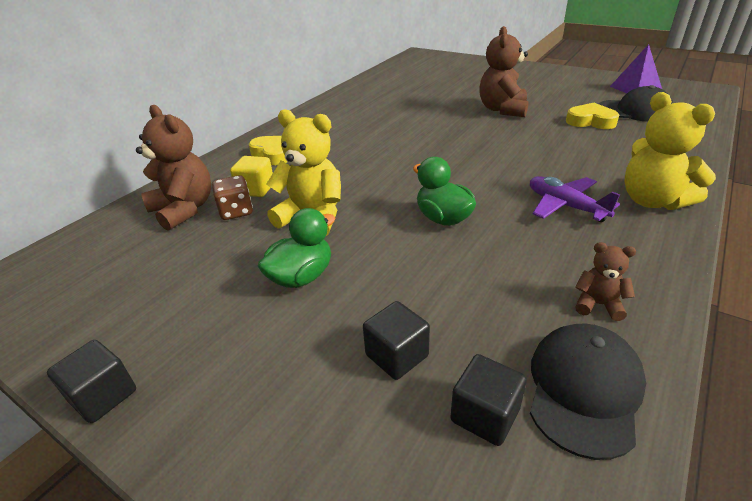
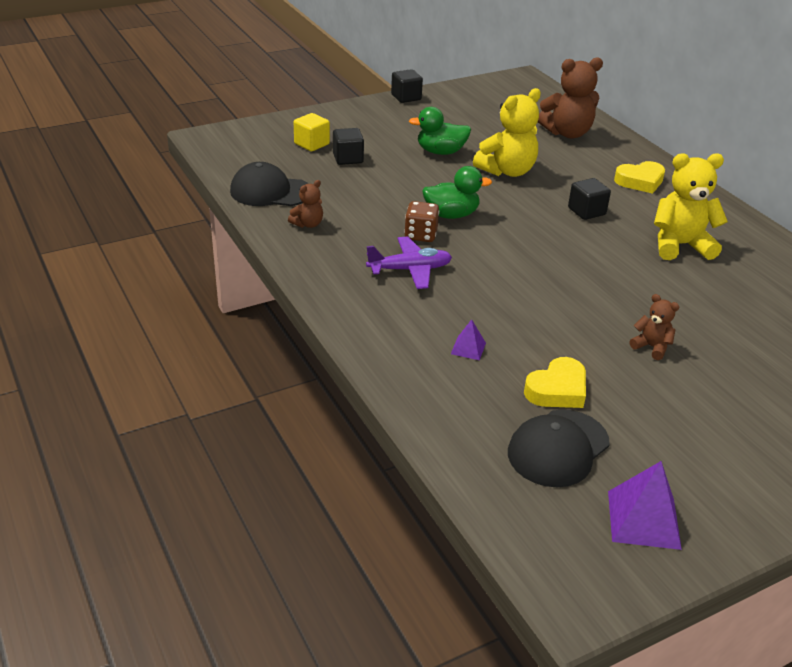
camera: 115 degrees right, 0 degrees up
(236, 211) = (545, 148): brown dice -> brown dice (420, 235)
(256, 189) = (574, 161): yellow cube -> yellow cube (311, 144)
(301, 277) = (440, 152): green duck -> green duck turned 105 degrees clockwise
(485, 415) = (291, 165): black cube -> black cube (586, 211)
(502, 110) = (651, 347): brown teddy bear -> brown teddy bear, size x0.51
(584, 389) = (270, 191): black cap -> black cap turned 135 degrees clockwise
(609, 153) = (468, 348): none -> purple pyramid
(652, 201) = (370, 313): yellow teddy bear -> yellow teddy bear (680, 245)

